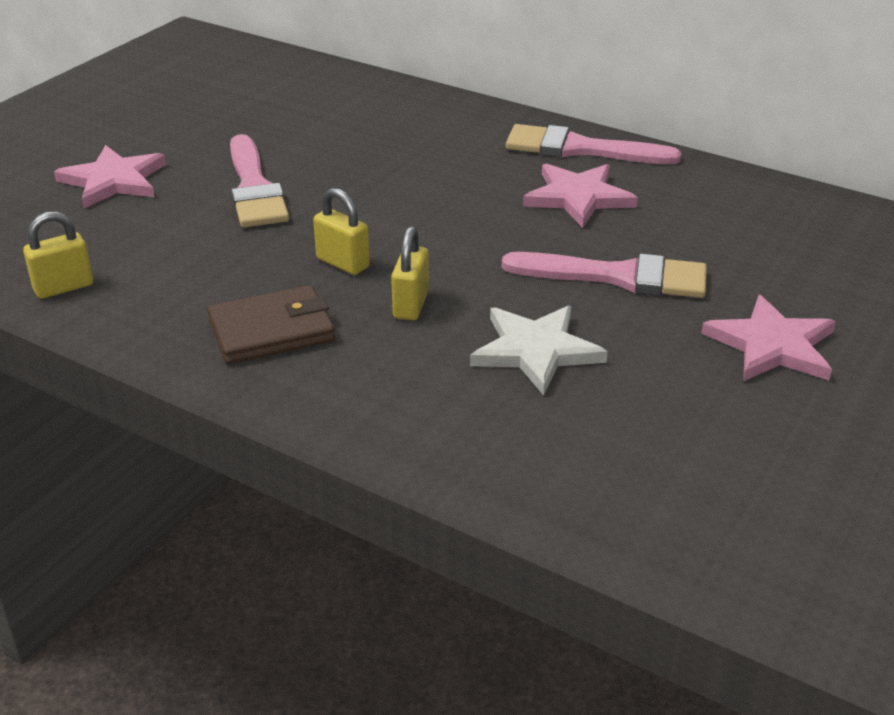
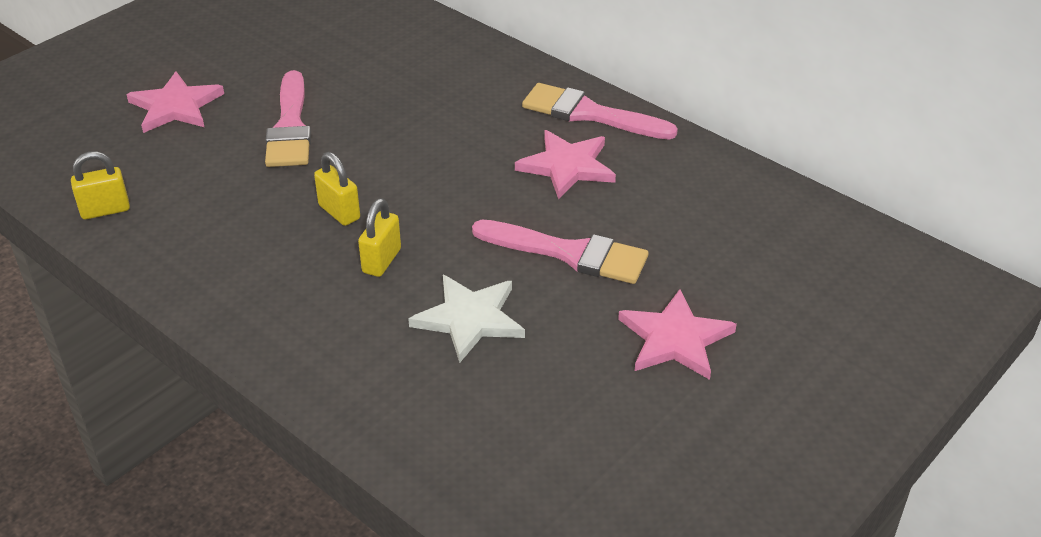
camera: 10 degrees right, 5 degrees up
(271, 331) = (258, 273): brown wallet -> none

